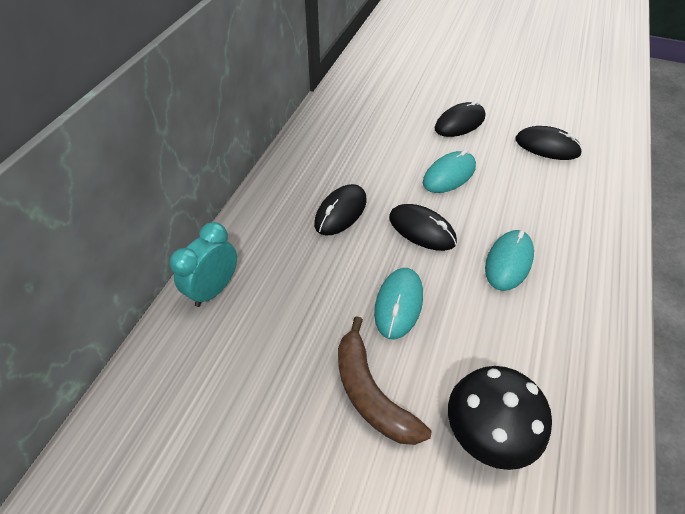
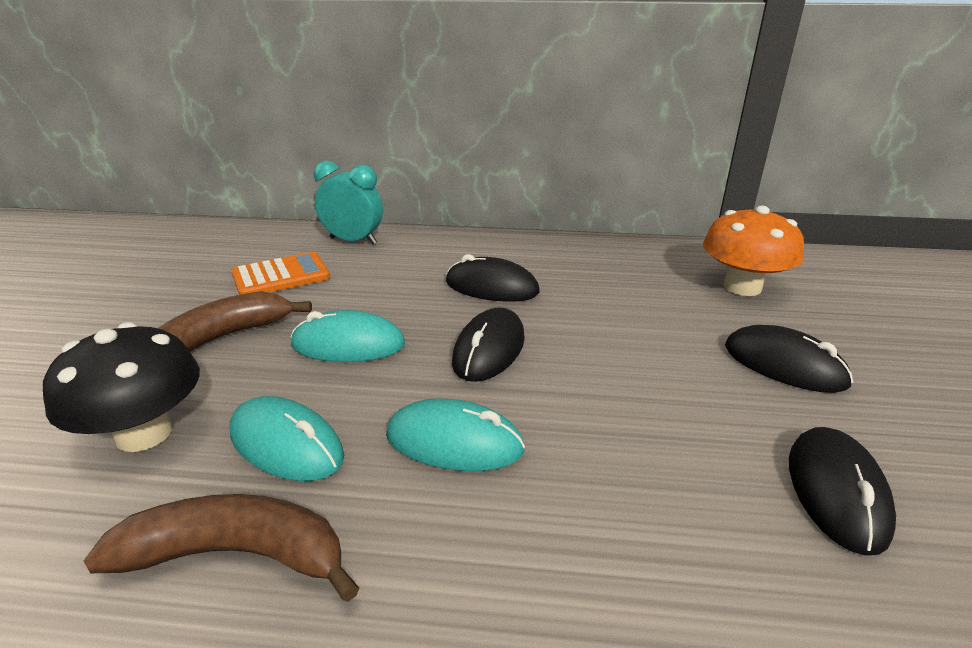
camera: 75 degrees right, 20 degrees down
(267, 349) = (281, 276): none -> orange calculator
(380, 105) = (742, 287): none -> orange mushroom
(449, 175) = (629, 364): turquoise mouse -> turquoise mouse (286, 444)
(589, 364) = (236, 554): none -> brown banana

